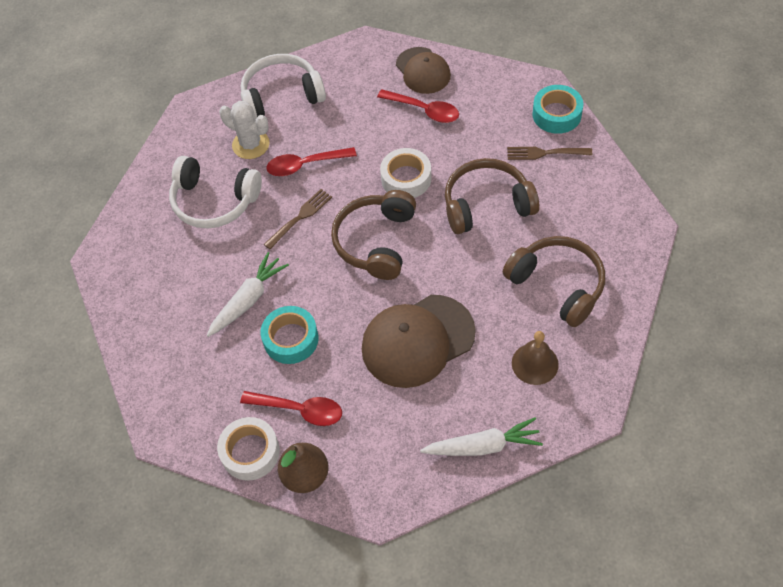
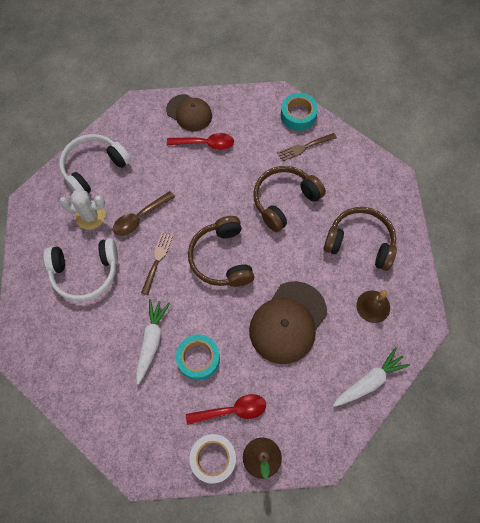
camera: 30 degrees left, 10 degrees up
(305, 165) = (140, 218): red spoon -> brown spoon
(406, 178) = (219, 201): white tape -> none

